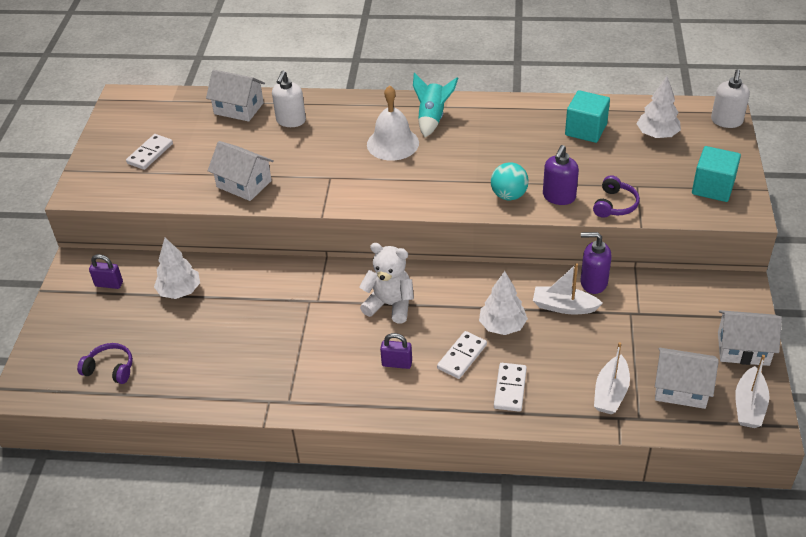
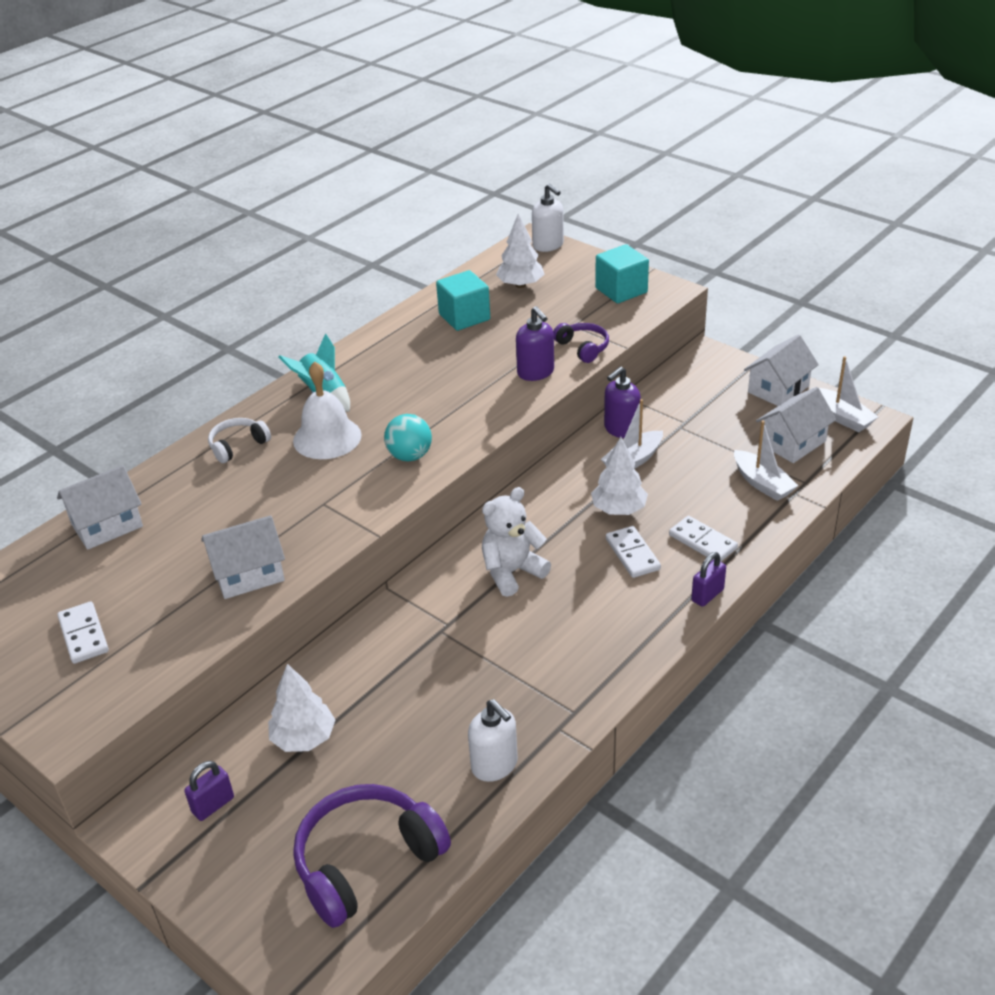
camera: 55 degrees left, 5 degrees down
(110, 369) = (366, 861): purple headphones -> purple headphones, size x1.90
(291, 121) = (188, 494): white soap dispenser -> white soap dispenser (495, 765)
(350, 113) = (238, 445): none -> white headphones
(397, 363) = (598, 604): purple padlock -> purple padlock (707, 595)
(509, 195) = (498, 399): turquoise ball -> turquoise ball (410, 456)

